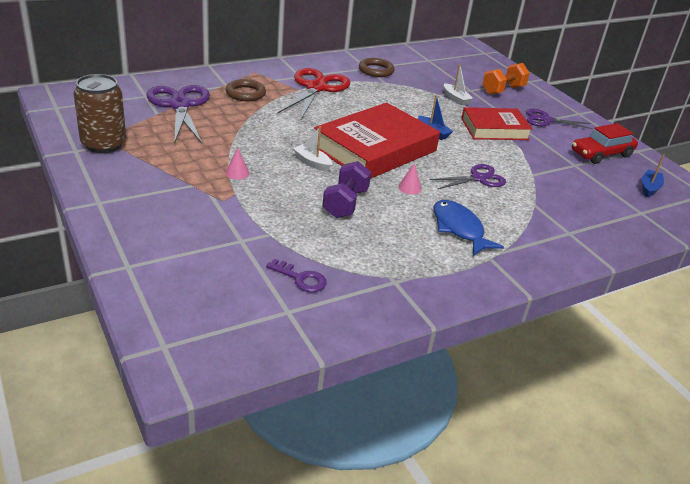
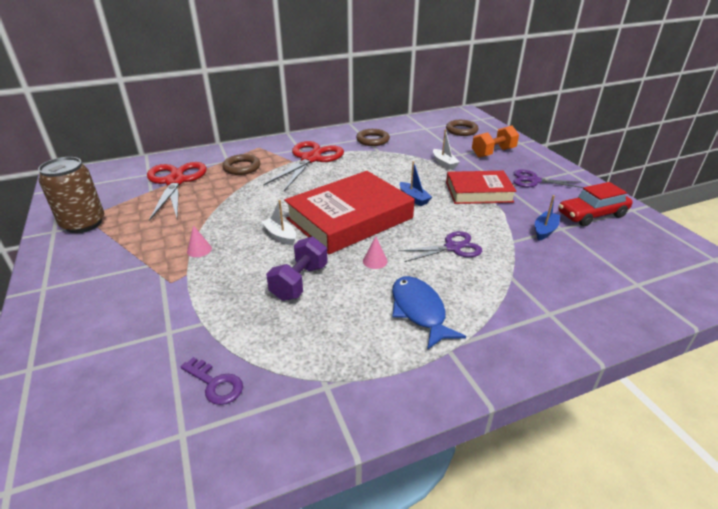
camera: 10 degrees right, 0 degrees up
(180, 105) = (175, 181): purple scissors -> red scissors
(467, 65) = (461, 130): none -> brown ring
(649, 188) = (646, 253): blue boat -> blue boat (544, 230)

